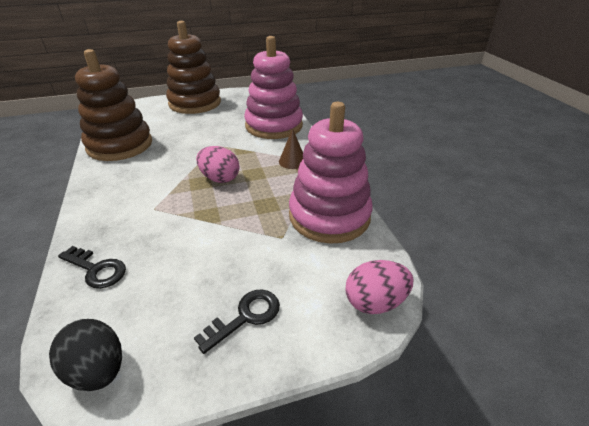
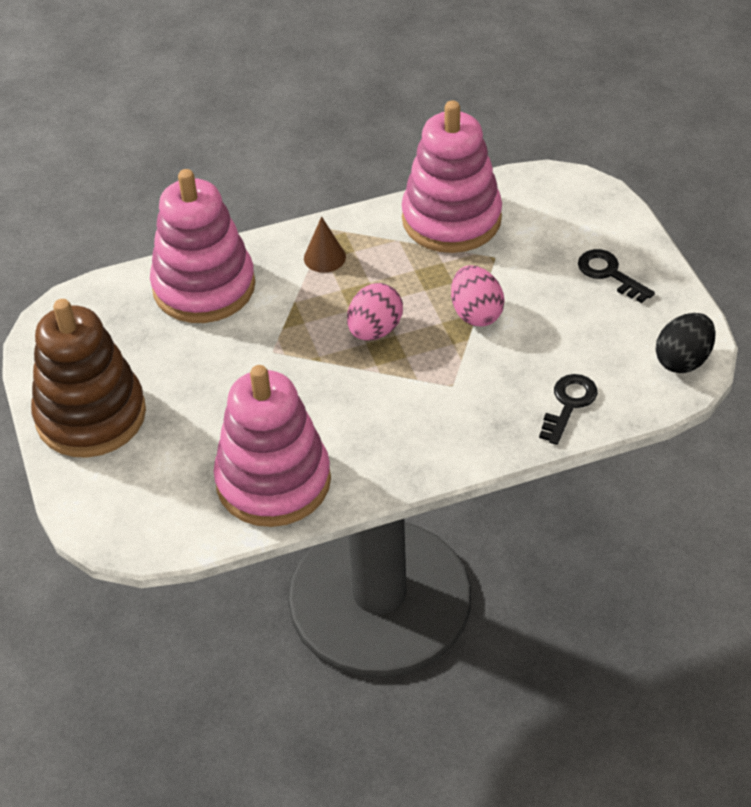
camera: 90 degrees left, 10 degrees up
(120, 145) = (273, 481): brown stacking toy -> pink stacking toy
(375, 302) = (576, 190): pink egg -> pink egg (476, 313)

